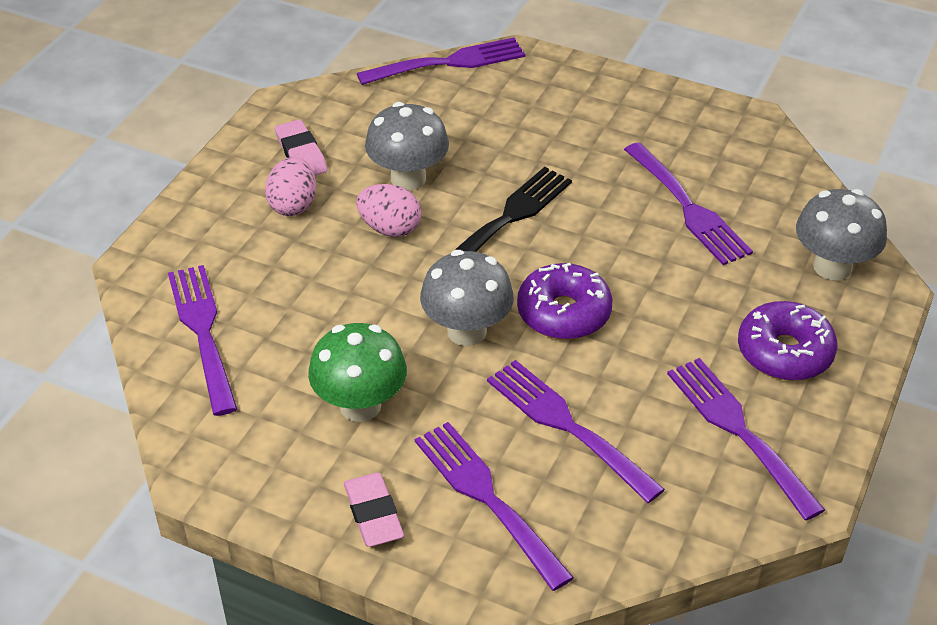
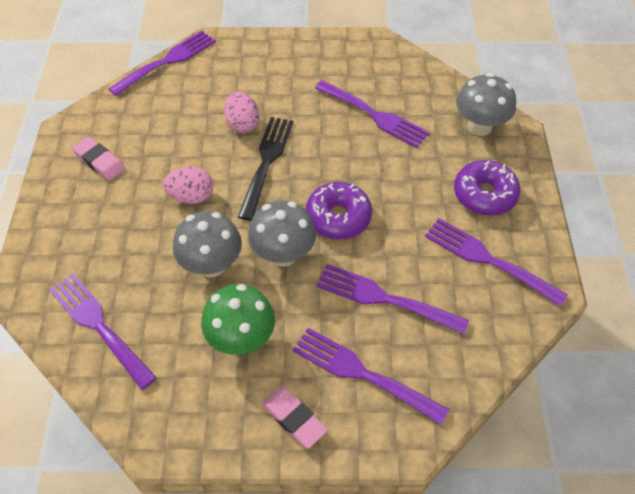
camera: 25 degrees left, 10 degrees up
(293, 205) = (114, 202): pink egg -> pink egg (243, 124)
(408, 178) = (184, 155): grey mushroom -> grey mushroom (211, 265)

